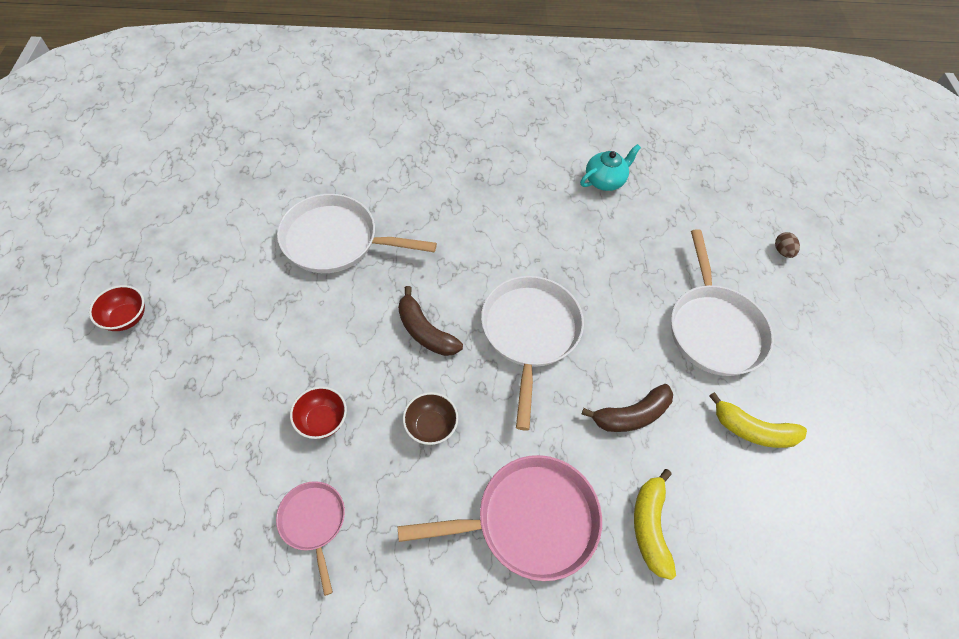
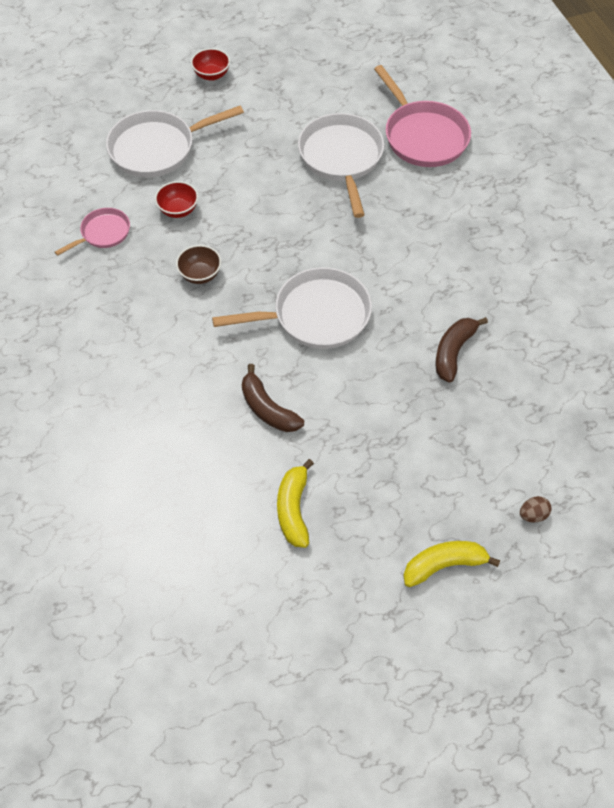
camera: 75 degrees right, 0 degrees up
(425, 331) = (282, 244): brown banana -> brown banana (453, 352)
(529, 520) = (148, 358): pink pan -> pink pan (423, 136)
(605, 180) = (534, 331): turquoise teapot -> none
(650, 526) = (172, 441): yellow banana -> yellow banana (444, 565)
(713, 328) = (393, 461): white pan -> white pan (157, 148)

